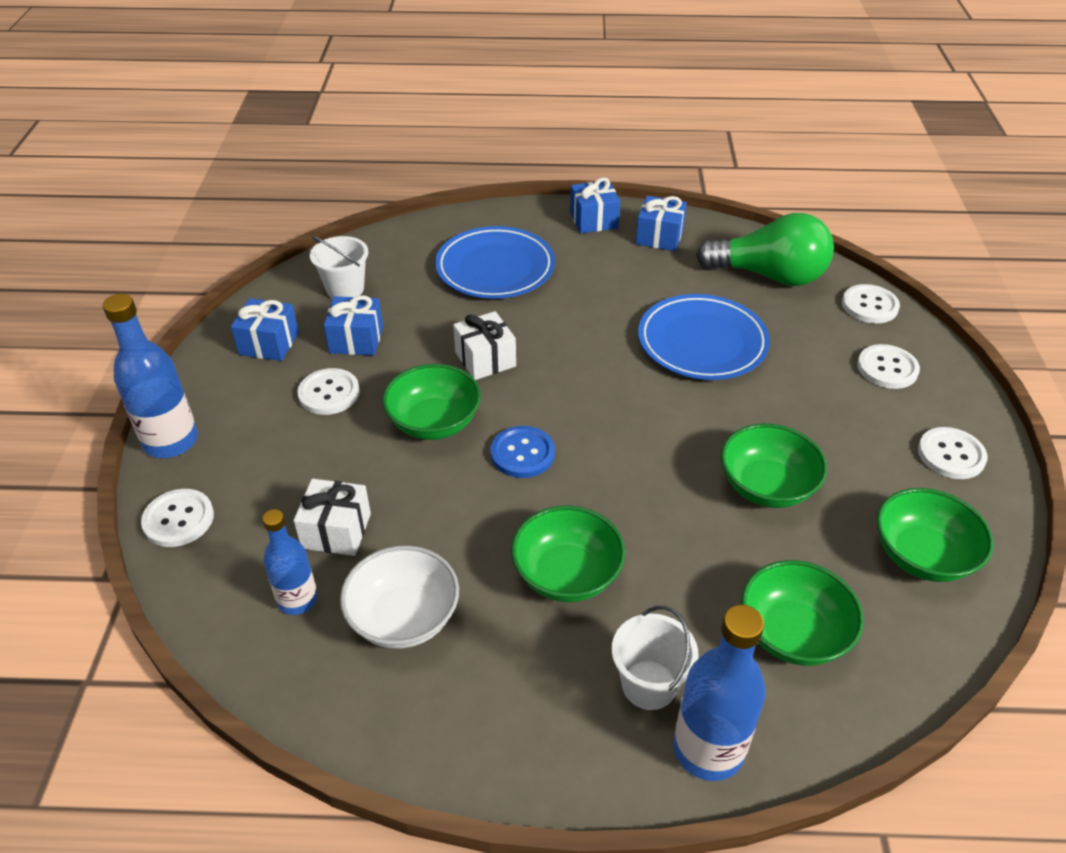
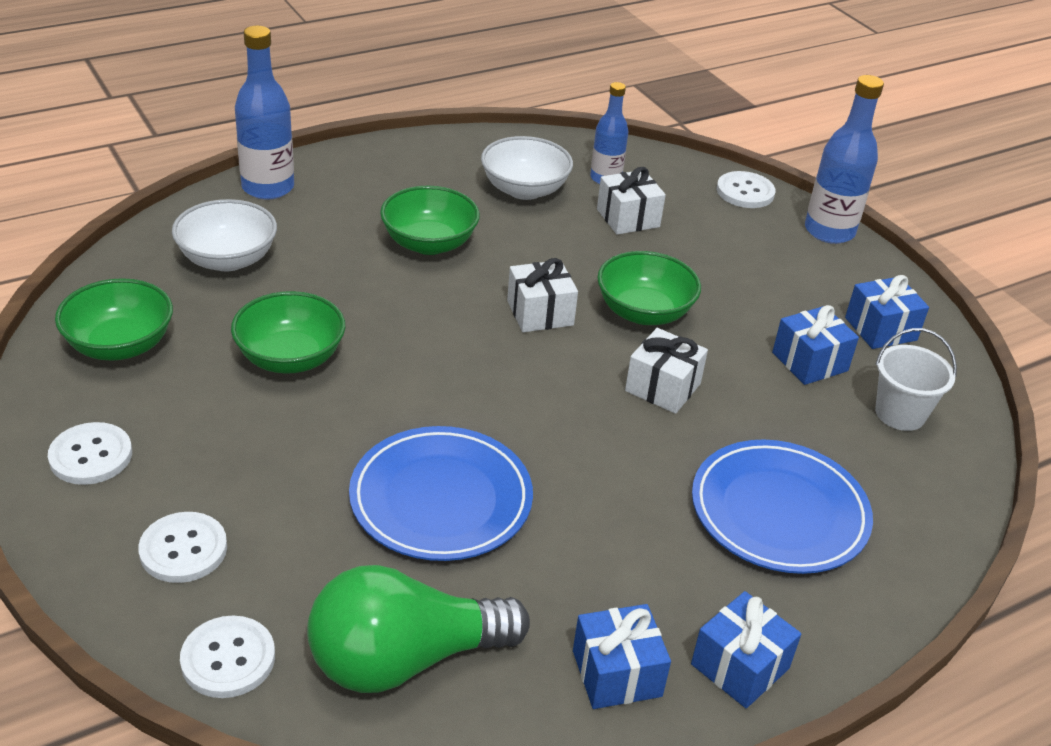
camera: 145 degrees right, 5 degrees down
(329, 393) = (764, 305): white button -> none
(522, 453) = (540, 313): blue button -> white gift
(649, 685) = (326, 204): white bucket -> none
(793, 633) = (227, 259): green bowl -> white bowl

